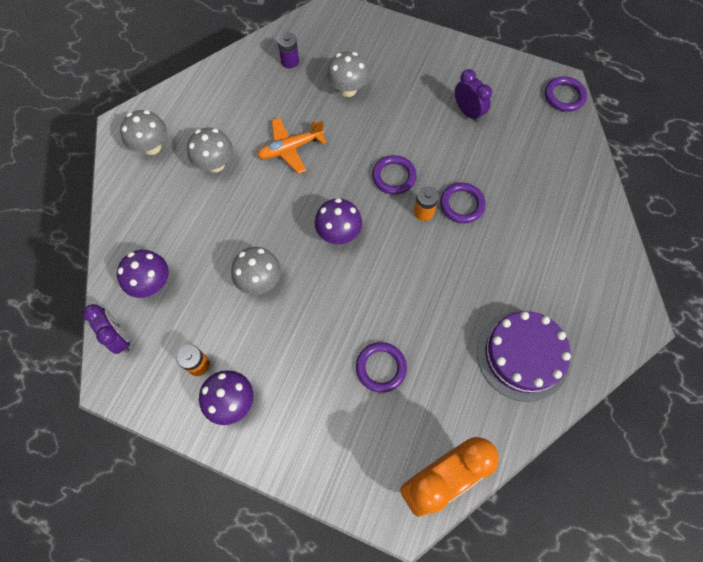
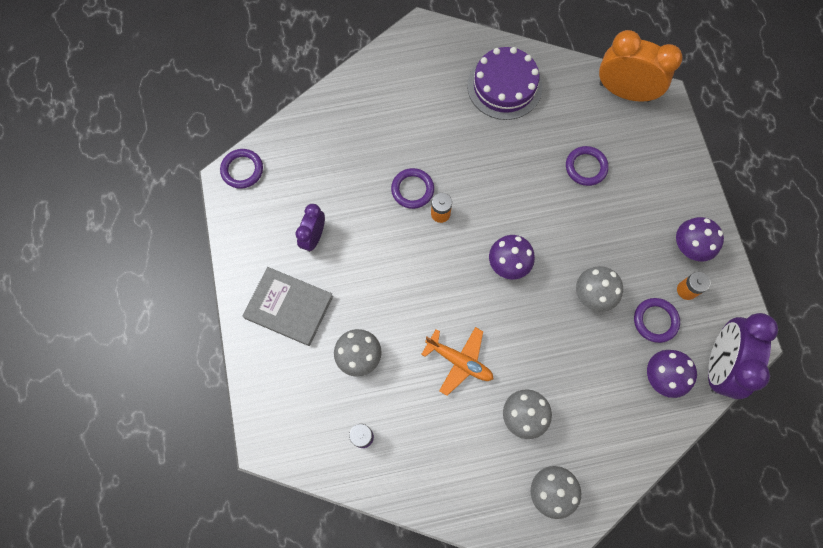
camera: 125 degrees left, 5 degrees up
(120, 337) = (718, 364): purple clock -> purple clock, size x1.76
(394, 176) = (424, 256): purple ring -> purple ring (655, 321)
(420, 68) = (289, 307): none -> grey book

